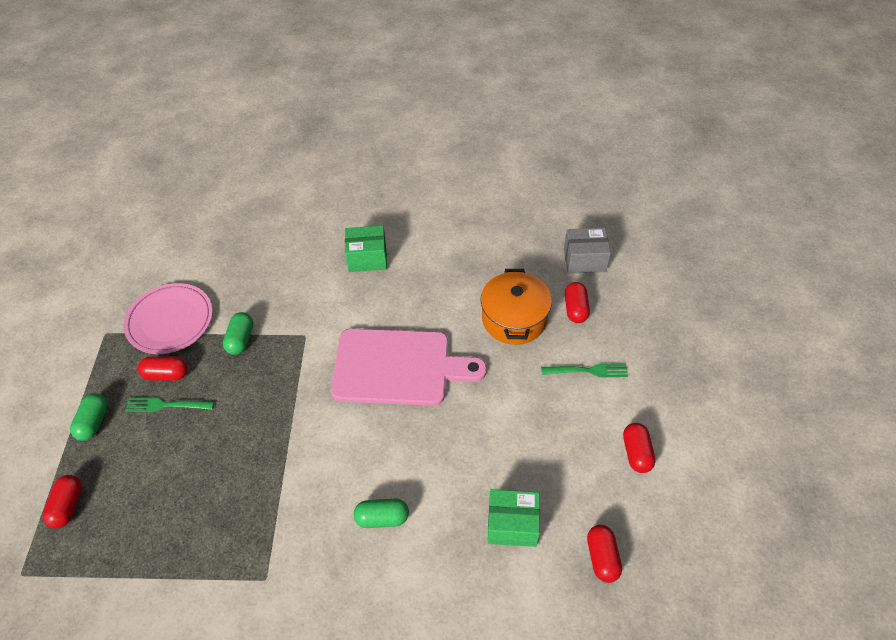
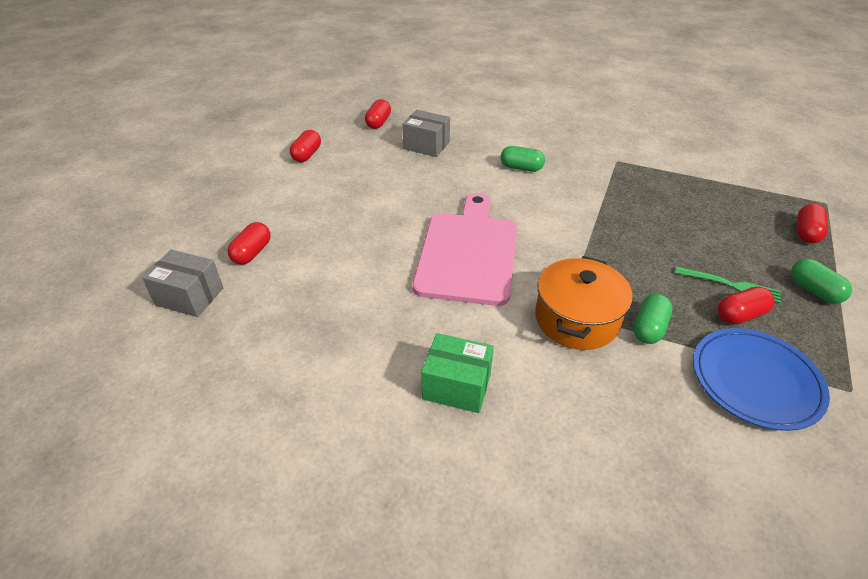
camera: 160 degrees left, 10 degrees down
(94, 422) = (814, 290): green capsule -> green capsule turned 60 degrees counterclockwise
(166, 374) = (740, 315): red capsule -> red capsule turned 45 degrees counterclockwise
(170, 321) = (755, 380): pink plate -> blue plate
(398, 367) = (468, 253): pink cutting board -> pink cutting board turned 75 degrees clockwise
(512, 524) = (426, 145): green box -> grey box
(514, 319) = (322, 261): orange pot -> orange pot (577, 319)
(587, 371) = (292, 205): green fork -> none

